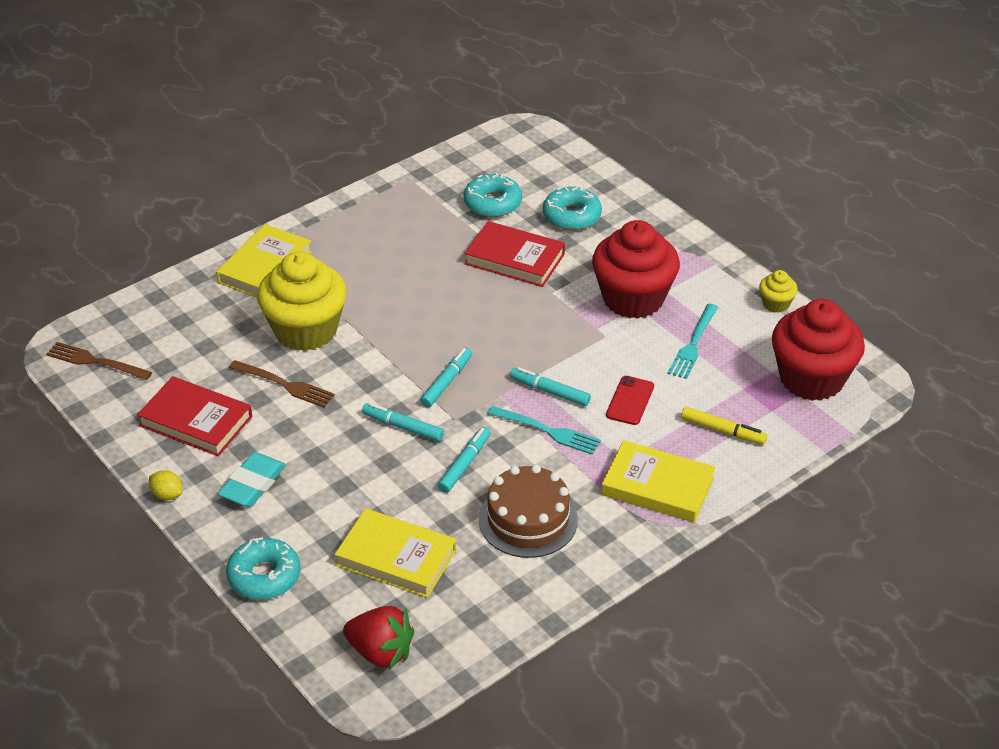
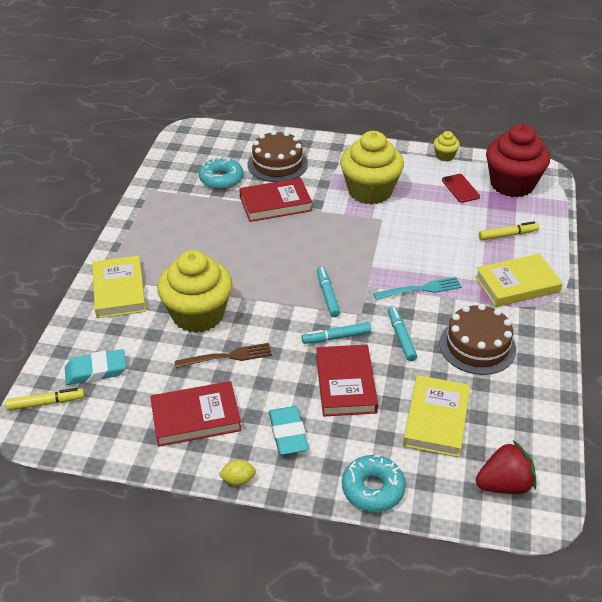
camera: 40 degrees left, 0 degrees up
(95, 361) = (67, 423): brown fork -> none
(97, 334) = (46, 403): none -> yellow marker
(164, 330) = (96, 370): none -> turquoise eraser
(356, 474) = (345, 384): none -> red book
(396, 557) = (436, 419): yellow book -> yellow book turned 60 degrees counterclockwise
(549, 391) = (393, 266): turquoise marker -> none
(571, 216) = (277, 164): turquoise donut -> brown cake
(630, 401) = (441, 246): red phone -> red phone (460, 188)
(633, 298) = (370, 191): red cupcake -> yellow cupcake
(693, 344) = (433, 198): turquoise fork -> none

